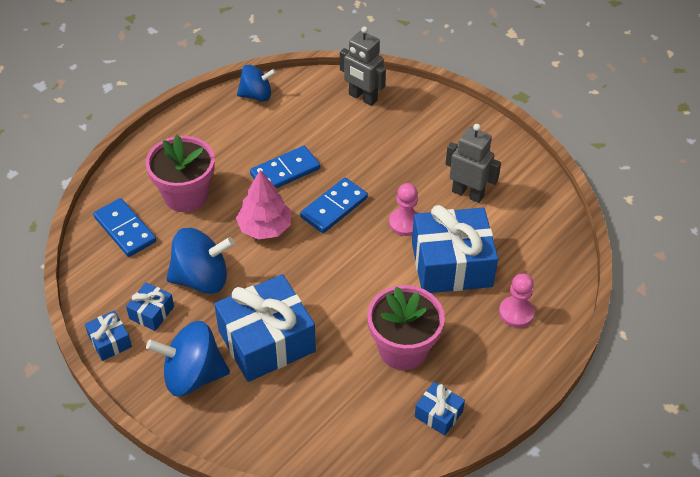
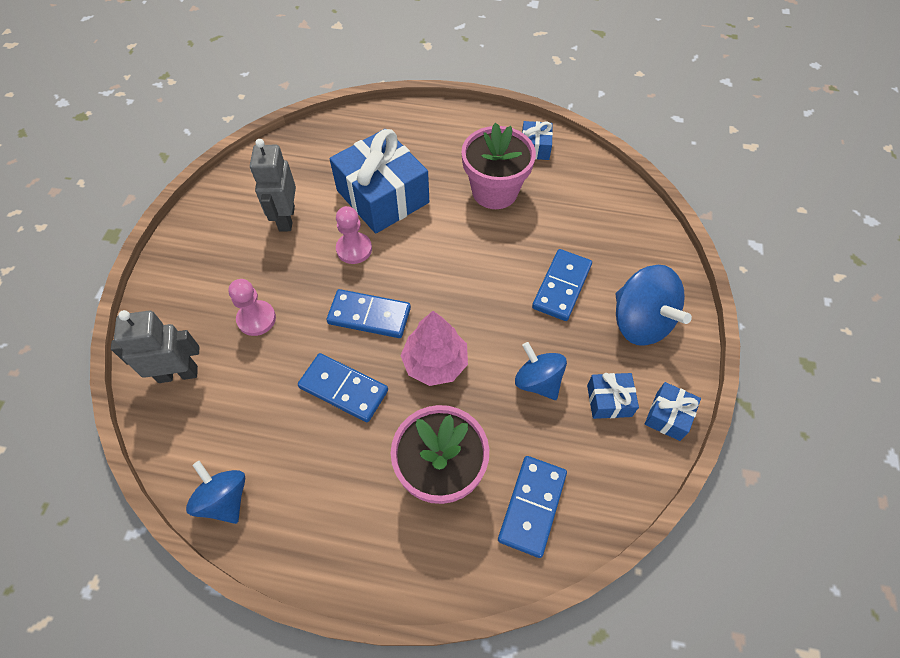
camera: 120 degrees left, 10 degrees up
(201, 279) = (538, 381): blue spinning top -> blue spinning top, size x0.66
(266, 341) = (562, 286): blue gift -> blue domino
(362, 97) = (178, 374): grey robot -> grey robot turned 105 degrees counterclockwise
(516, 313) = (406, 139): pink pawn -> pink pawn (256, 319)

